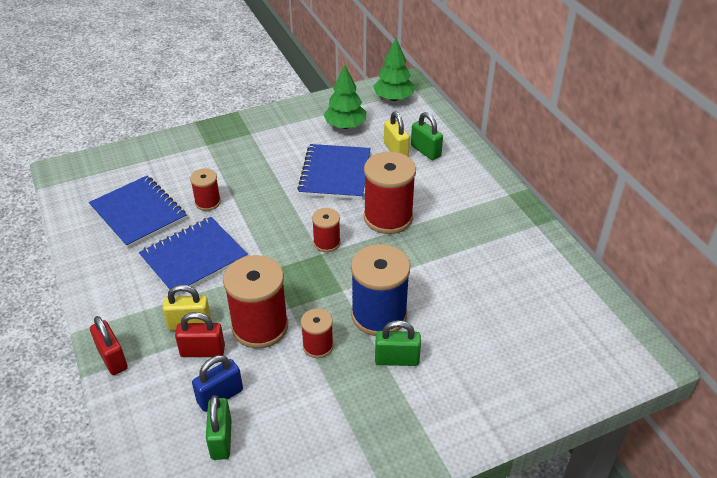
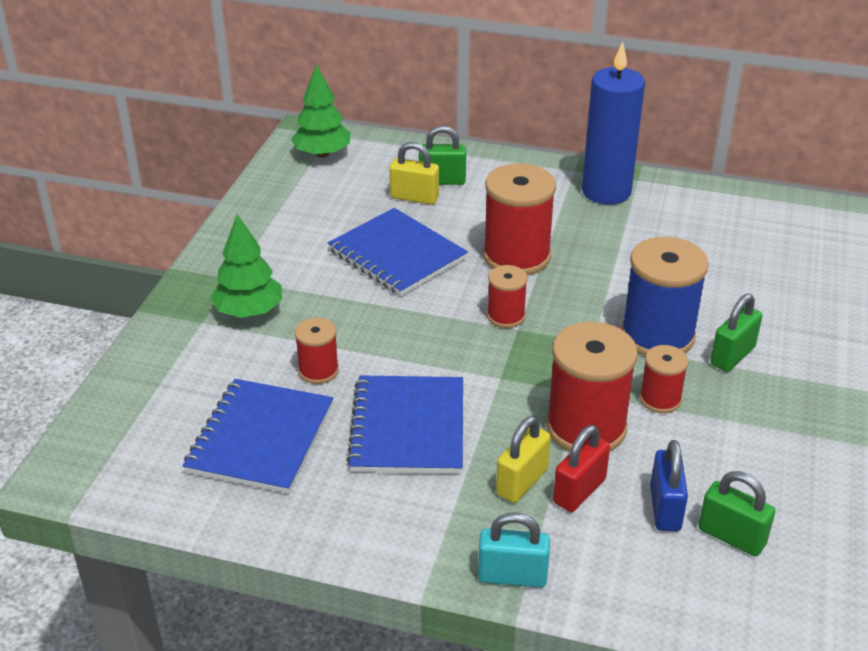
camera: 50 degrees left, 5 degrees down
(112, 358) = (512, 576): red padlock -> turquoise padlock
(138, 213) = (260, 438): blue notebook -> blue notebook turned 75 degrees counterclockwise
(345, 126) = (322, 207): green tree -> green tree (249, 311)
(503, 219) = (606, 192): none -> blue candle

